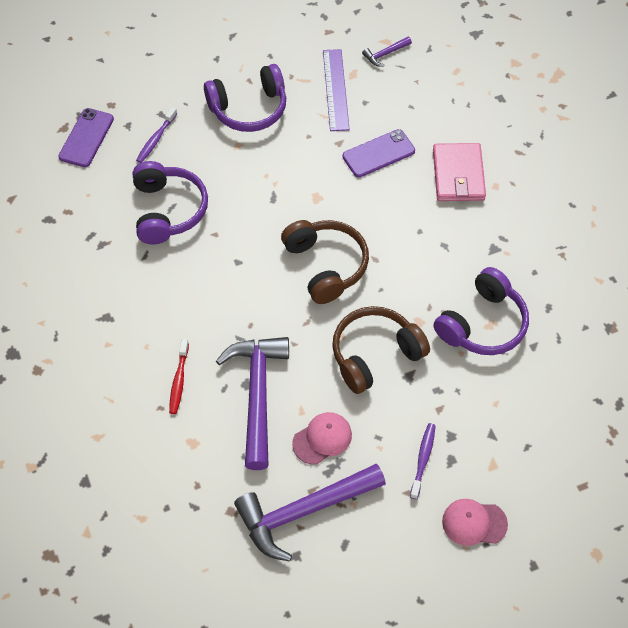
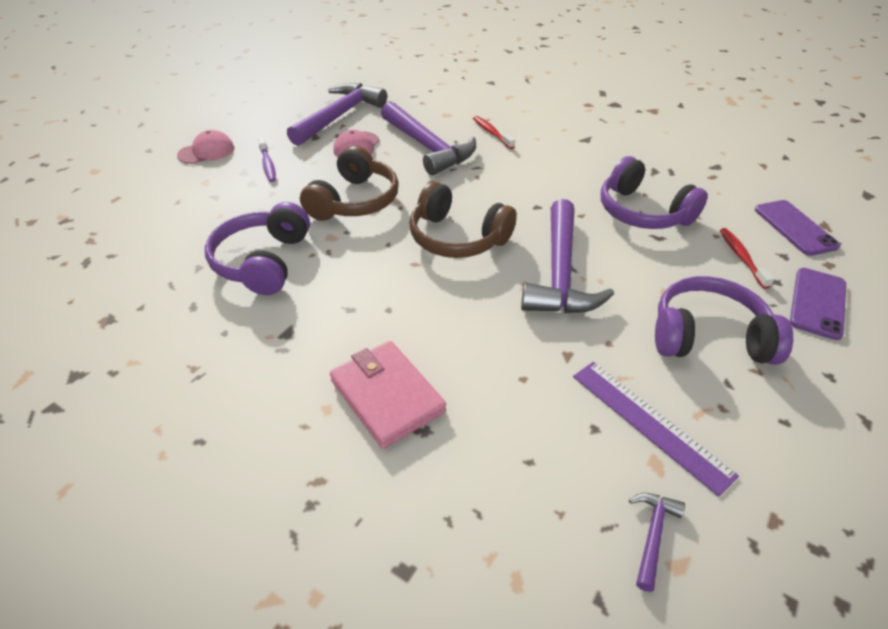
camera: 145 degrees right, 15 degrees down
(156, 139) = (741, 257): purple toothbrush -> red toothbrush
(249, 108) = (708, 336): purple headphones -> purple headphones turned 60 degrees clockwise
(285, 195) = (560, 272): none -> purple hammer
(378, 153) = (509, 368): purple phone -> purple phone (817, 303)

